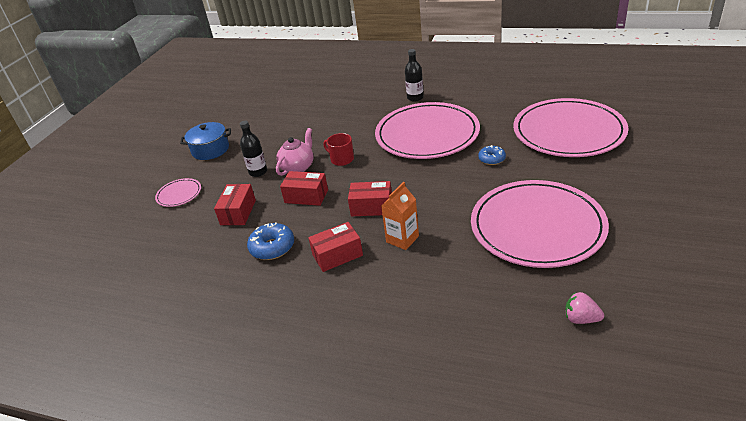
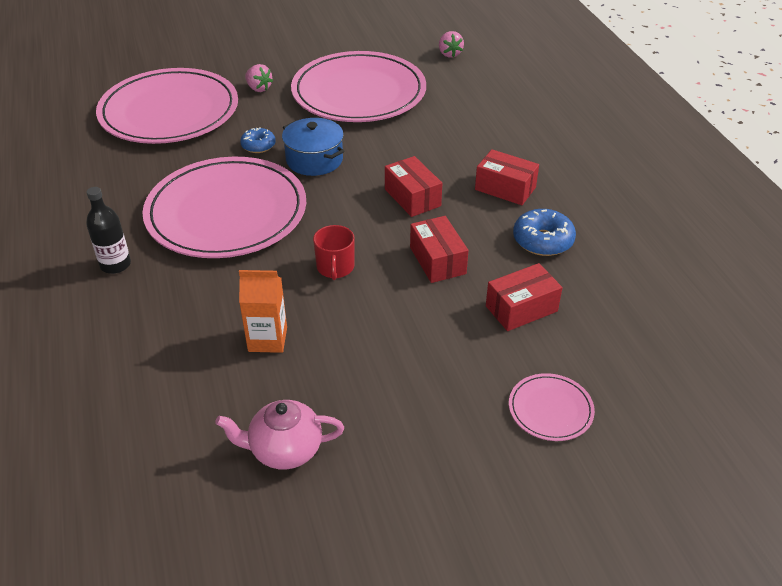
camera: 130 degrees left, 5 degrees up
(210, 150) = (416, 459): blue pot -> blue pot (314, 160)
(258, 172) = (427, 344): black bottle -> none
(298, 167) = (384, 303): pink teapot -> pink teapot (284, 450)
(402, 239) = (443, 157): orange carton -> orange carton (267, 339)
(580, 176) = (258, 88): none -> pink strawberry

